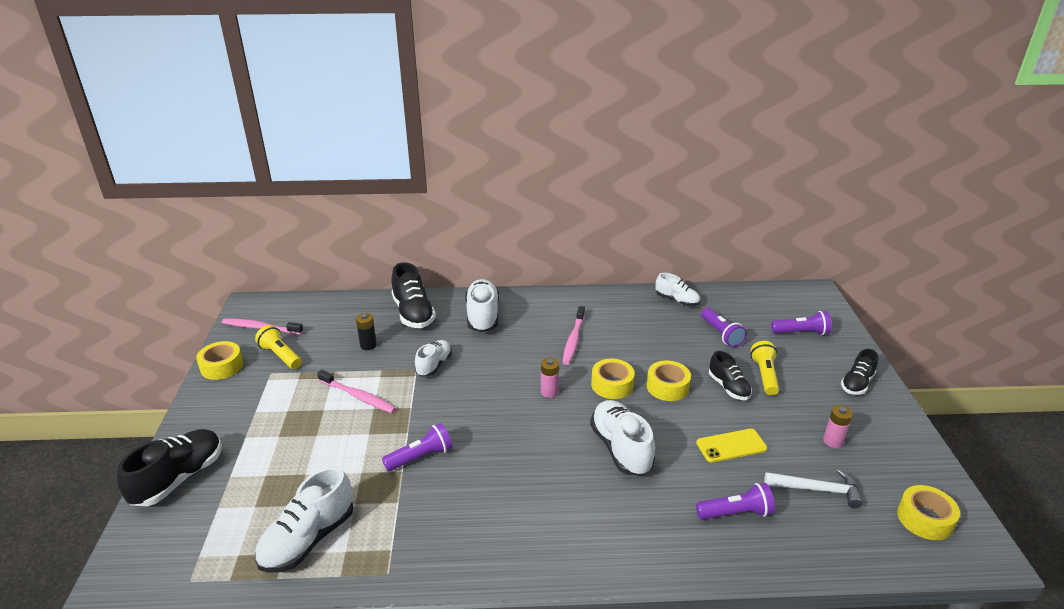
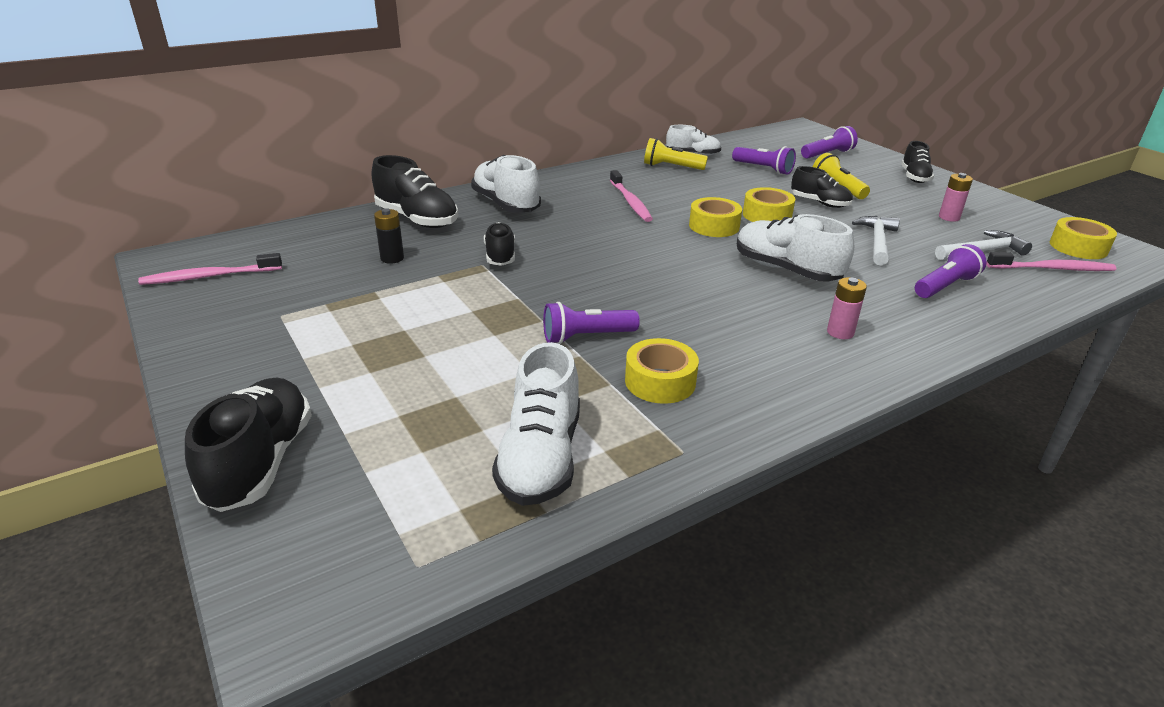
camera: 30 degrees left, 0 degrees up
(222, 366) = (191, 328): yellow tape -> yellow tape (660, 381)
(281, 356) = (275, 296): yellow flashlight -> yellow flashlight (671, 167)
(358, 396) = (436, 306): pink toothbrush -> pink toothbrush (1052, 269)
(421, 457) = (586, 337): purple flashlight -> purple flashlight turned 135 degrees counterclockwise
(434, 365) = (500, 256): white shoe -> black shoe
(549, 392) = (659, 246): pink battery -> pink battery (840, 332)
(731, 446) = (877, 241): yellow phone -> white hammer

